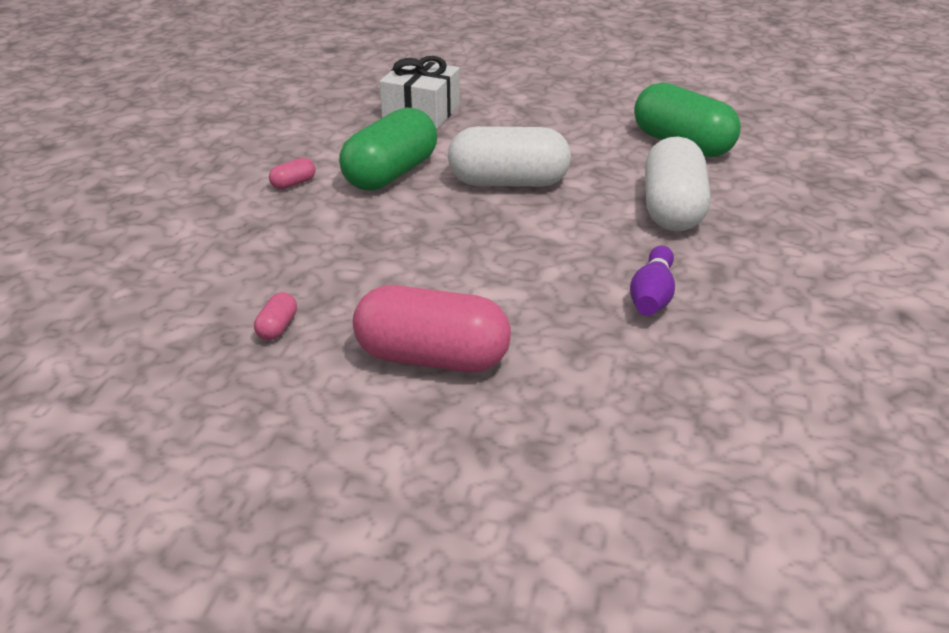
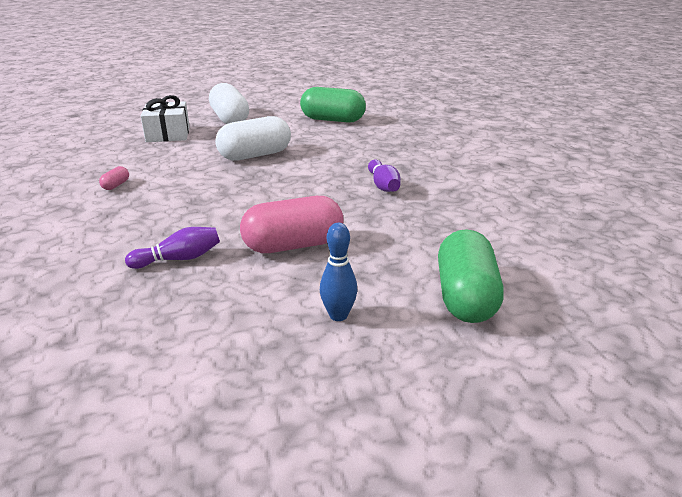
camera: 30 degrees left, 5 degrees down
(277, 327) = (179, 259): pink capsule -> purple bowling pin
(391, 174) = (178, 166): green capsule -> green capsule (465, 297)
(395, 495) = (338, 315): none -> blue bowling pin
(672, 209) = (356, 147): white capsule -> white capsule (230, 119)

